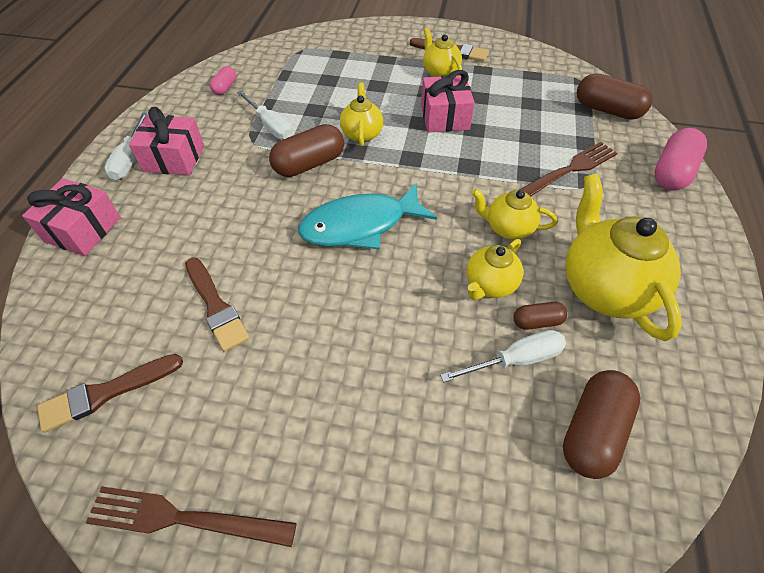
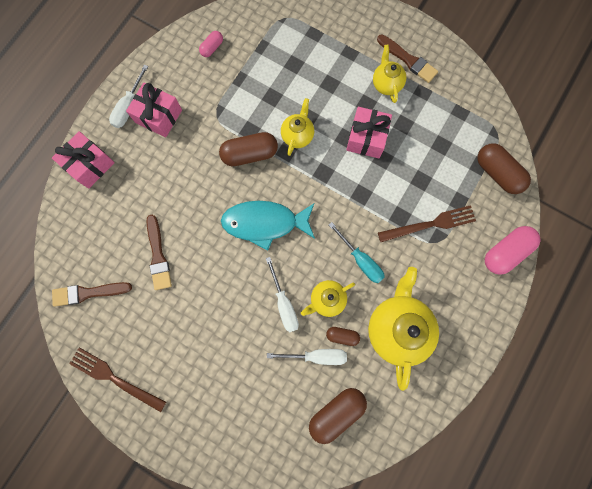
camera: 20 degrees right, 25 degrees up
(270, 126) = (234, 104): white screwdriver -> white screwdriver (284, 303)
(508, 228) = (360, 260): yellow teapot -> turquoise screwdriver

